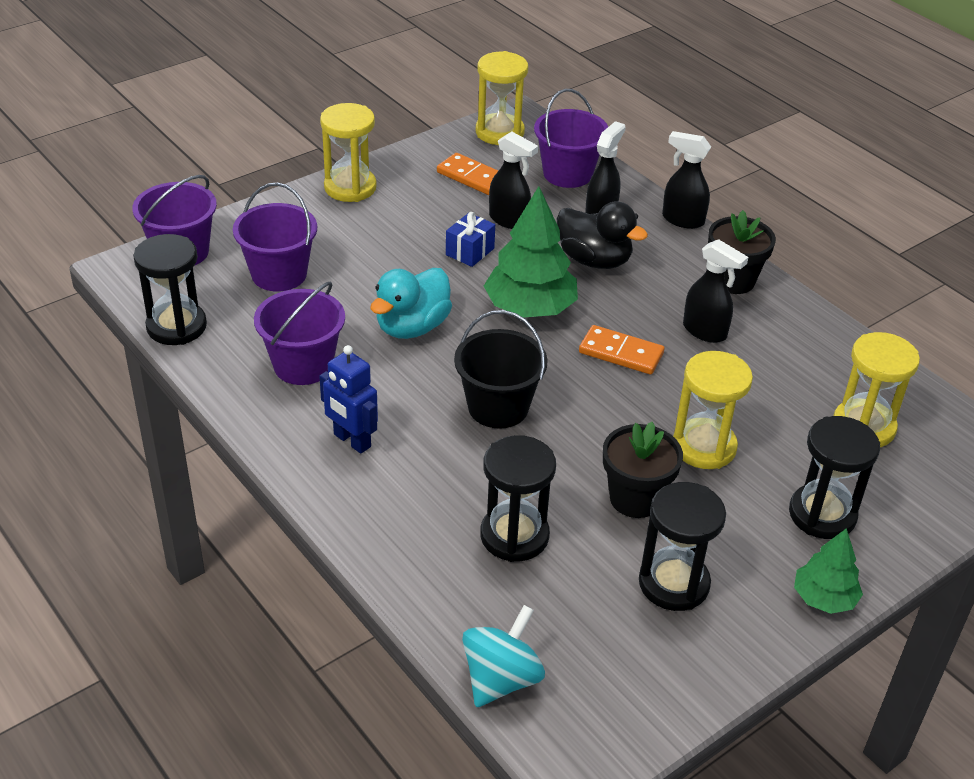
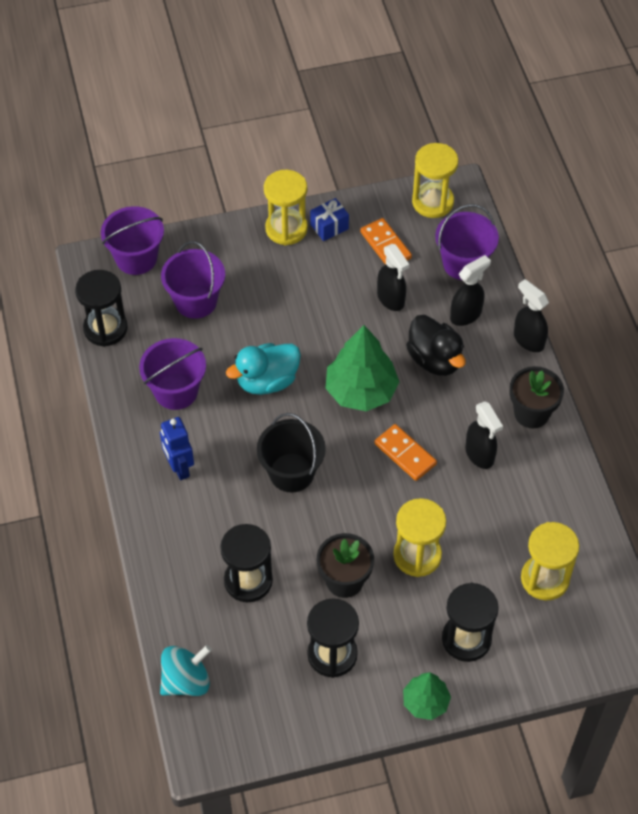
camera: 25 degrees right, 15 degrees up
(470, 251) = (345, 322): blue gift -> blue gift (329, 227)

